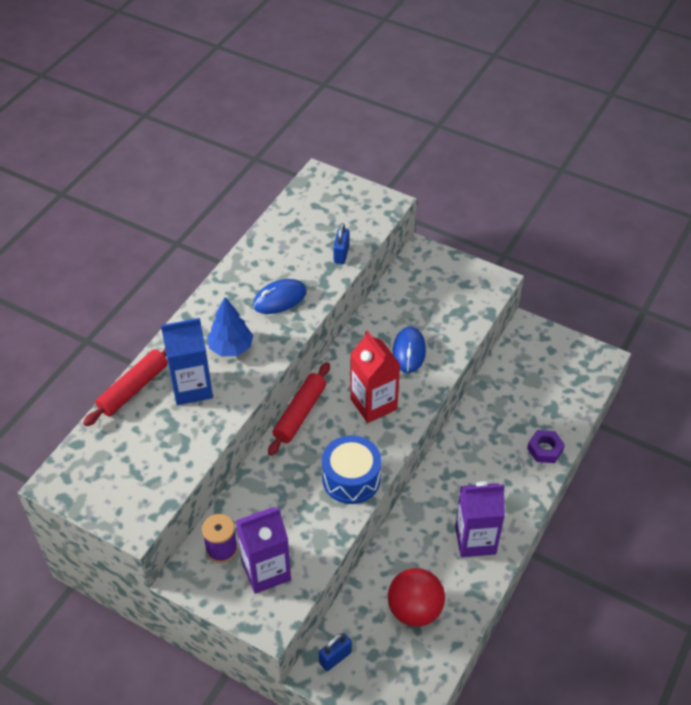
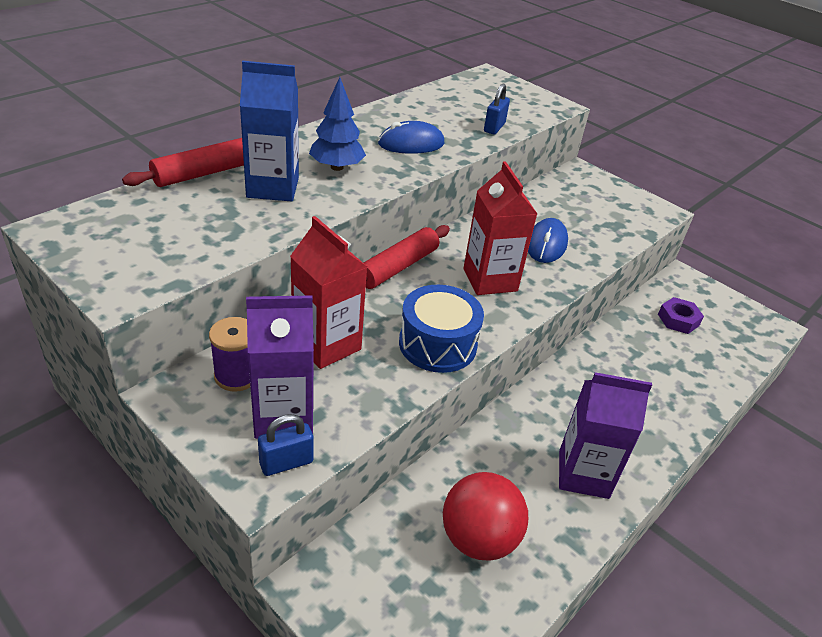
camera: 10 degrees right, 10 degrees down
(273, 504) = (326, 345): none -> red carton
(335, 658) = (344, 571): blue padlock -> blue padlock (286, 463)
(545, 449) = (692, 396): purple nut -> purple nut (678, 320)

